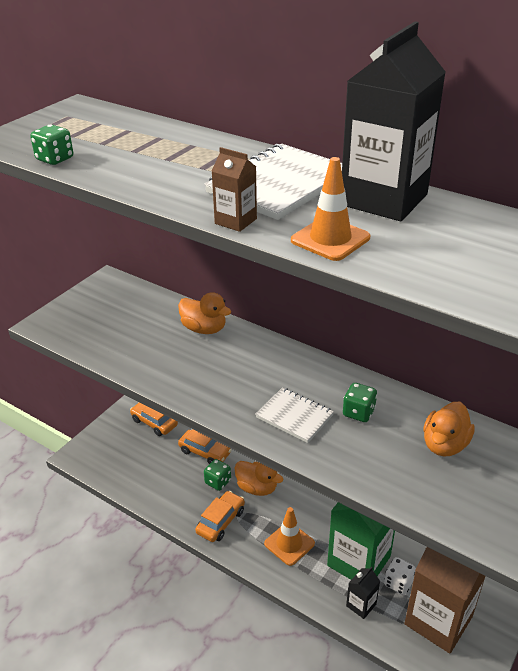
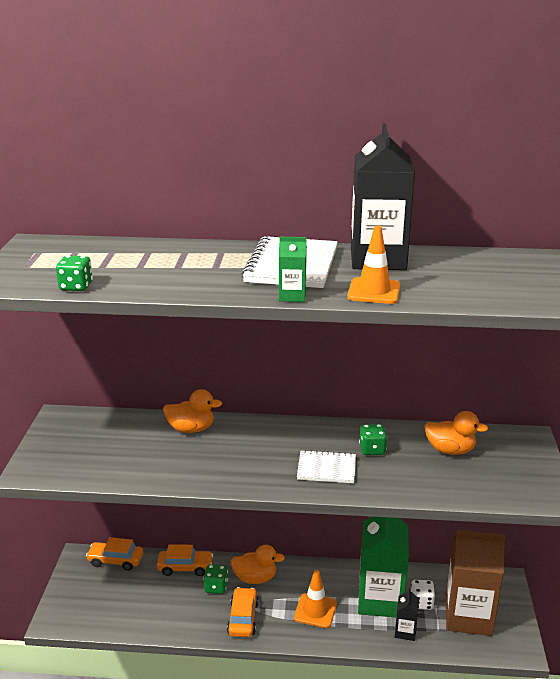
camera: 30 degrees left, 10 degrees down
(235, 221) = (292, 296): brown carton -> green carton
(444, 445) = (450, 450): orange duck -> orange duck turned 75 degrees counterclockwise

